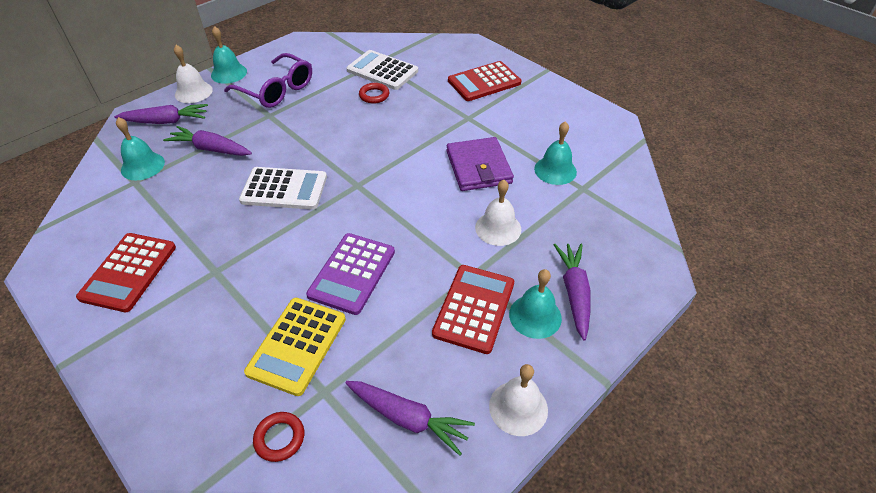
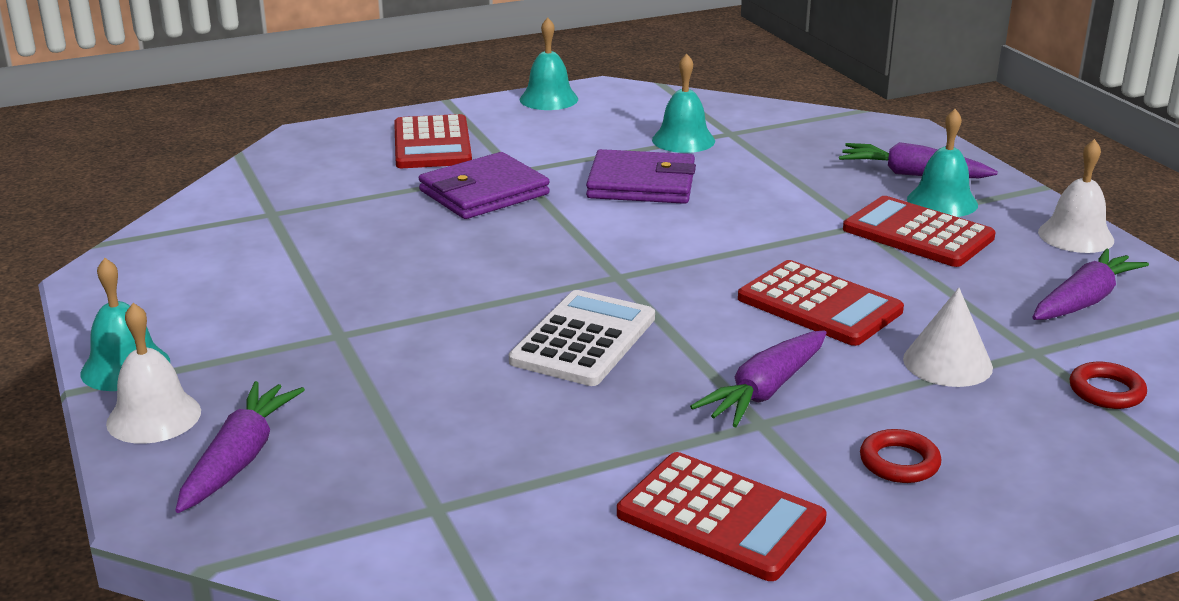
camera: 70 degrees left, 20 degrees down
(142, 166) = (387, 495): turquoise bell -> turquoise bell (548, 99)
(211, 149) = (398, 407): purple carrot -> purple carrot (765, 391)
(277, 90) = (258, 318): purple glasses -> none
(297, 345) = (947, 363): yellow calculator -> white cone
(352, 273) = (819, 305): purple calculator -> red calculator
(374, 95) = (379, 230): red ring -> red ring (899, 462)
(382, 71) = (308, 213): white calculator -> none
(434, 115) = (484, 192): none -> purple wallet
(498, 228) = (777, 194): white bell -> none

